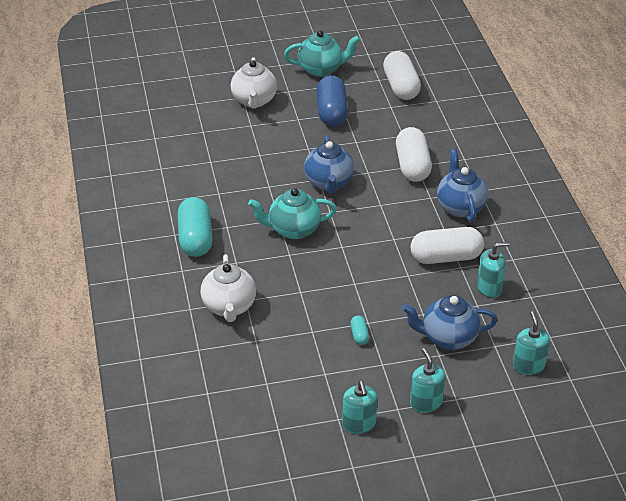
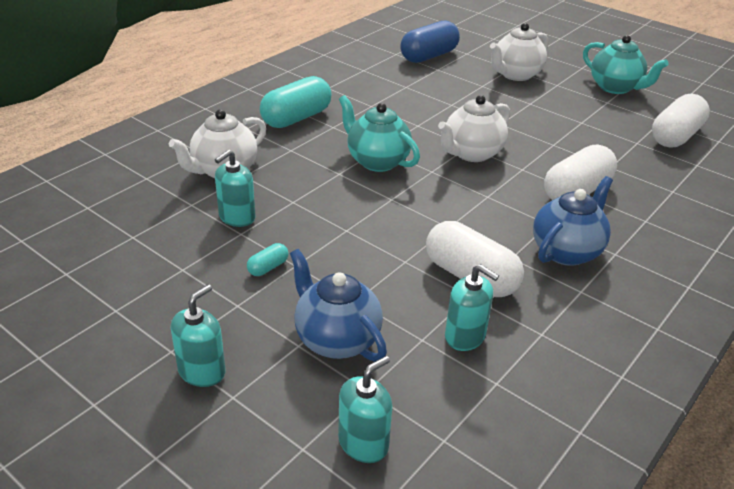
camera: 50 degrees right, 5 degrees down
(329, 183) = (471, 153): blue teapot -> white teapot
(331, 112) = (570, 115): blue capsule -> blue capsule (429, 56)
(359, 424) = (118, 330): turquoise soap dispenser -> turquoise soap dispenser (237, 217)

